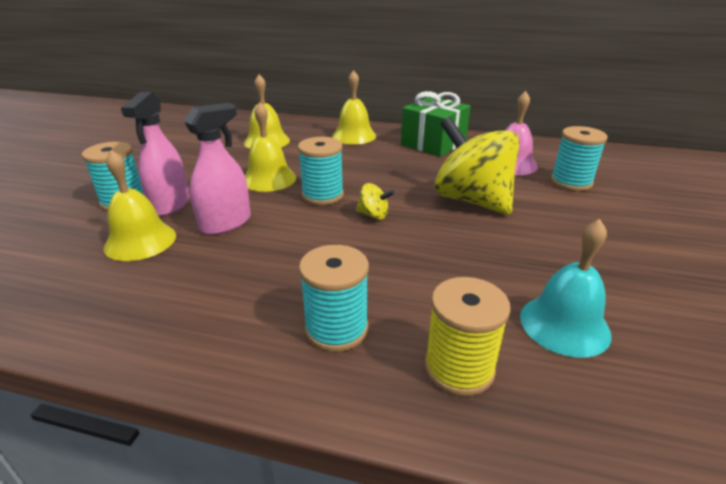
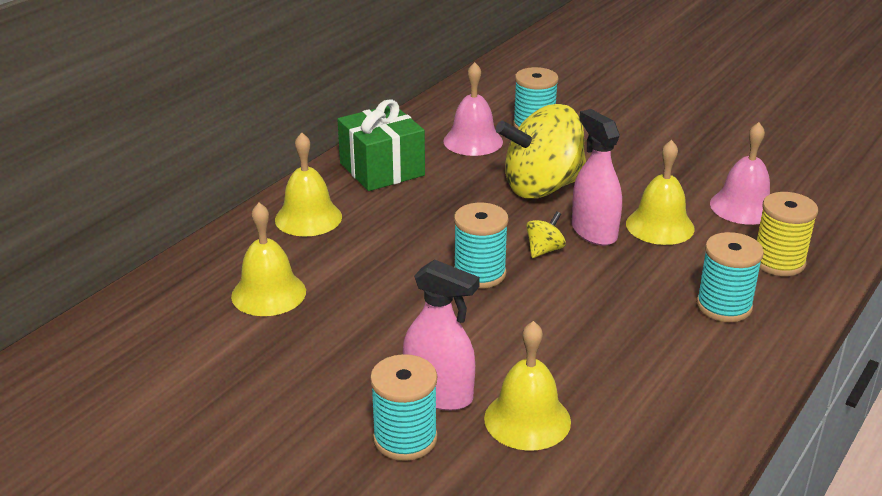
camera: 70 degrees left, 0 degrees up
(226, 223) = (514, 351): pink spray bottle -> pink spray bottle (594, 232)
(269, 179) = (408, 306): yellow bell -> yellow bell (660, 226)
(564, 325) = (743, 206): turquoise bell -> pink bell

